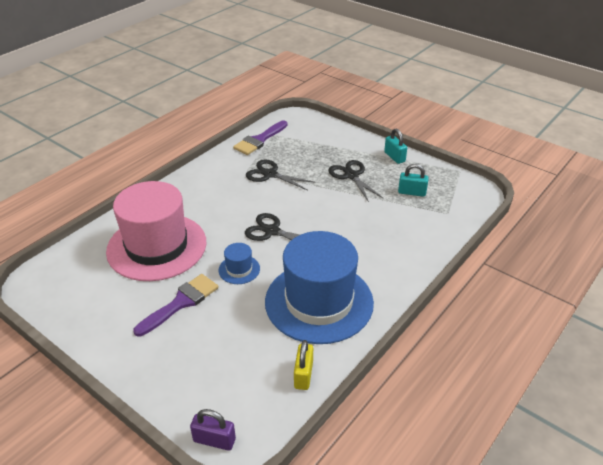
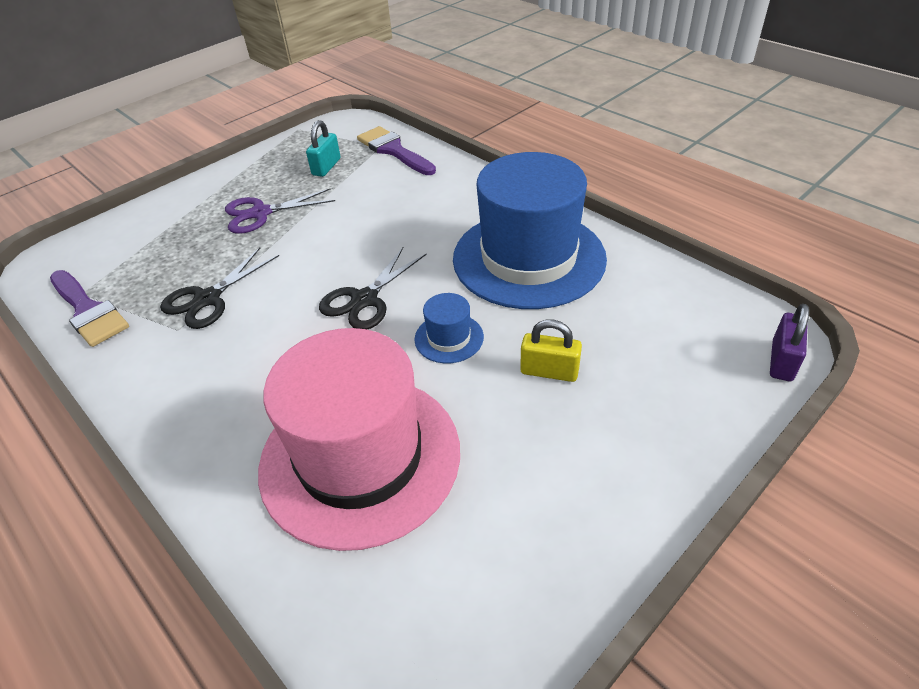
camera: 80 degrees left, 5 degrees up
(181, 303) = (520, 410): purple brush -> purple brush (393, 150)
(303, 375) = (658, 277): yellow padlock -> yellow padlock (549, 371)
(351, 175) = (260, 213): black scissors -> purple scissors
(394, 157) = (237, 173): turquoise padlock -> none

